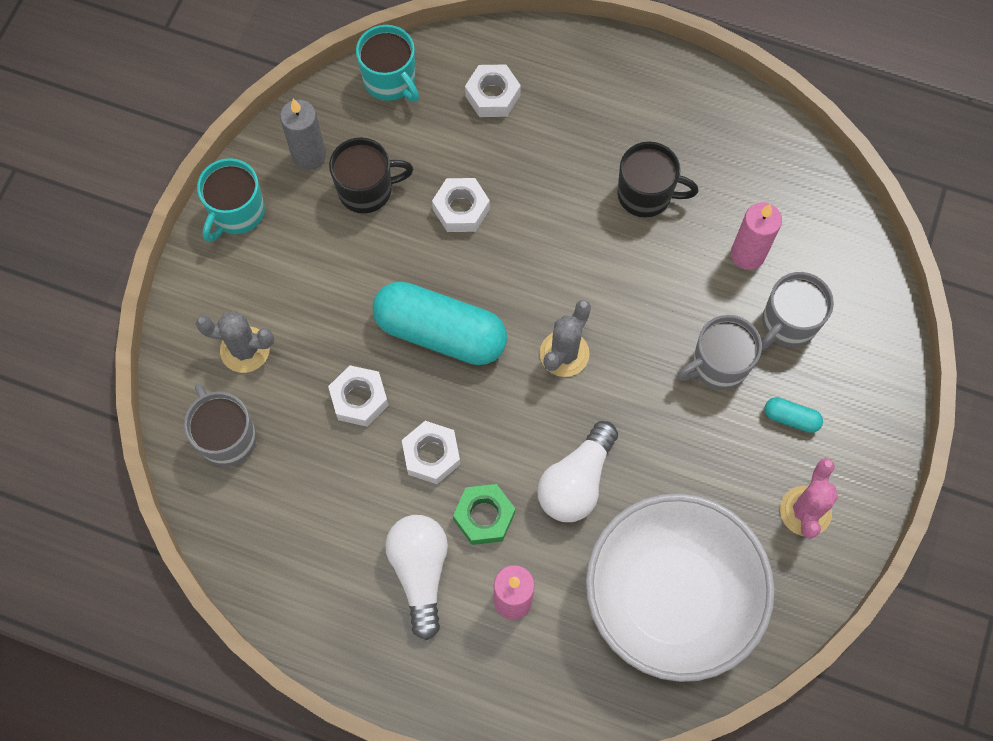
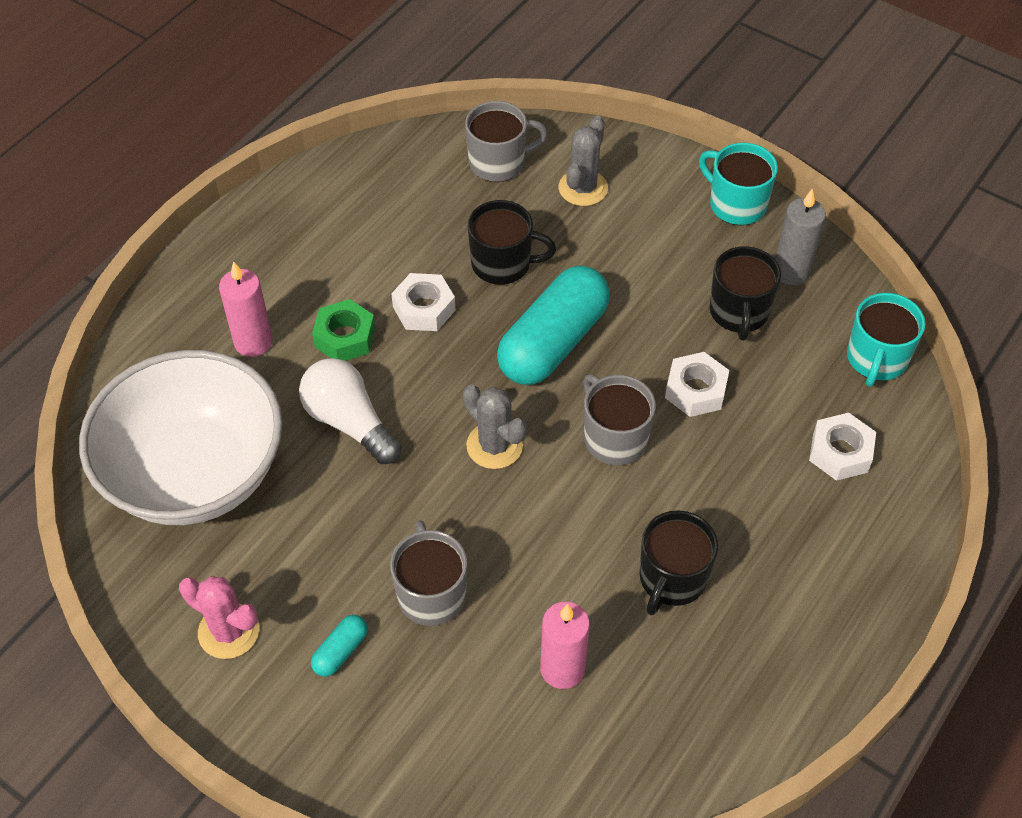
camera: 105 degrees right, 15 degrees down
(359, 399) = (503, 264): white nut -> black mug
(390, 80) = (876, 359): turquoise mug -> turquoise mug turned 45 degrees counterclockwise
(420, 572) = (312, 277): white light bulb -> none
(788, 323) = (458, 686): grey mug -> grey mug (614, 438)

